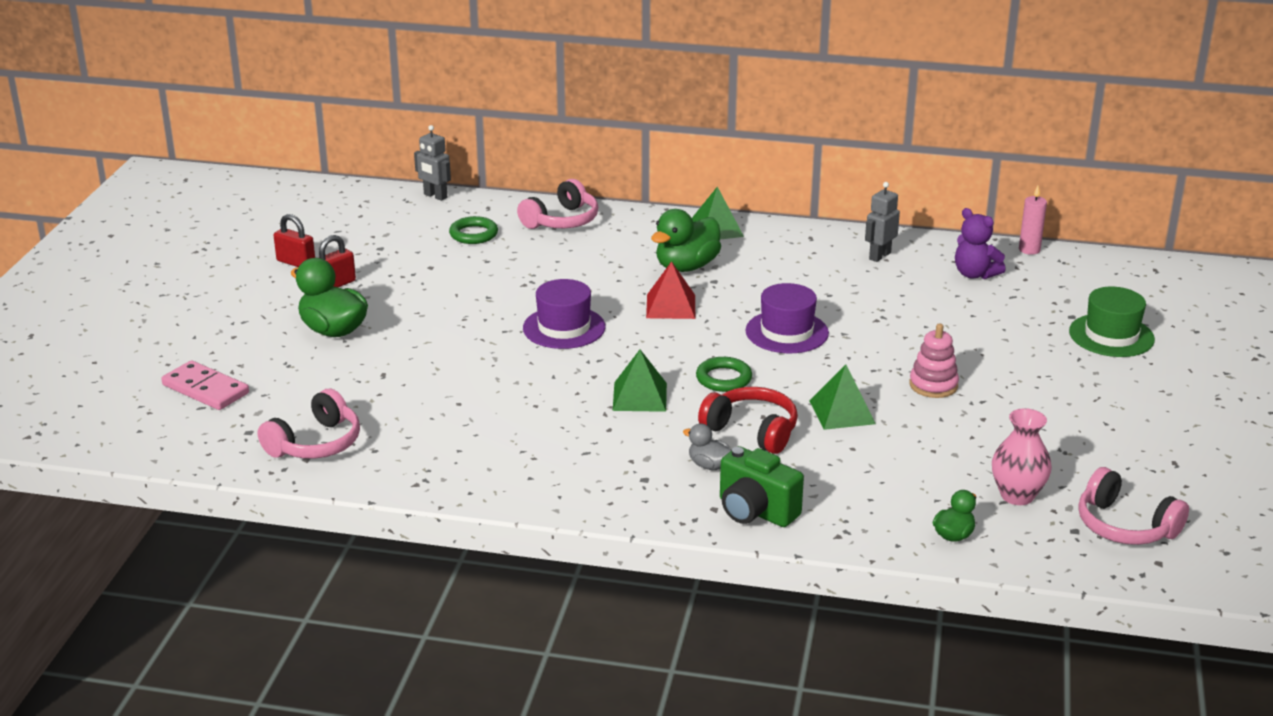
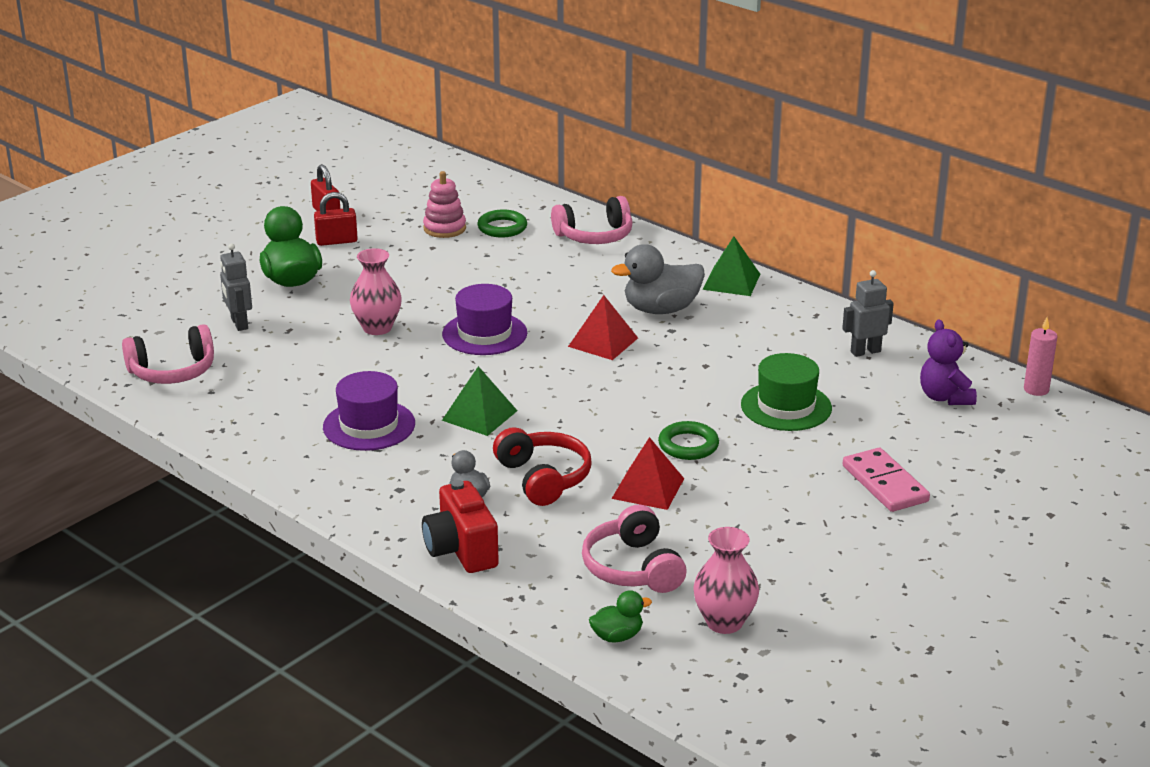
camera: 30 degrees right, 0 degrees up
(205, 389) = (141, 300): pink domino -> pink domino (884, 484)
(435, 196) = (508, 184): grey robot -> grey robot (239, 324)
(463, 349) = (377, 328): none -> pink vase
(686, 267) = (661, 309): green duck -> grey duck
(723, 378) = (573, 423): green ring -> green ring (688, 445)
(755, 511) = (461, 550): green camera -> red camera
(787, 332) = (684, 398): purple hat -> purple hat (369, 425)
(842, 412) = (648, 488): green pyramid -> red pyramid
(933, 385) = (768, 492): pink stacking toy -> pink stacking toy (444, 228)
(1111, 335) = (1020, 502): green hat -> green hat (786, 406)
(1124, 526) = (798, 689): pink headphones -> pink headphones (633, 568)

